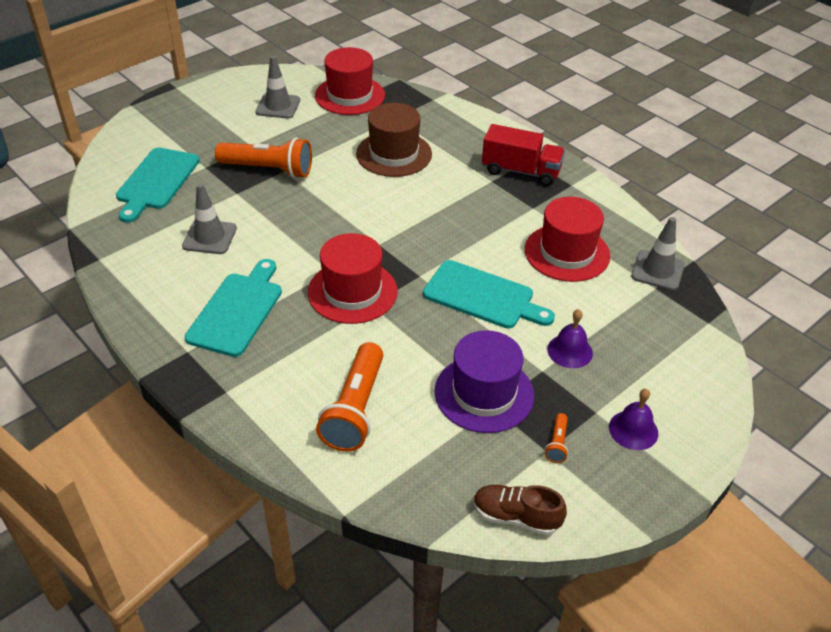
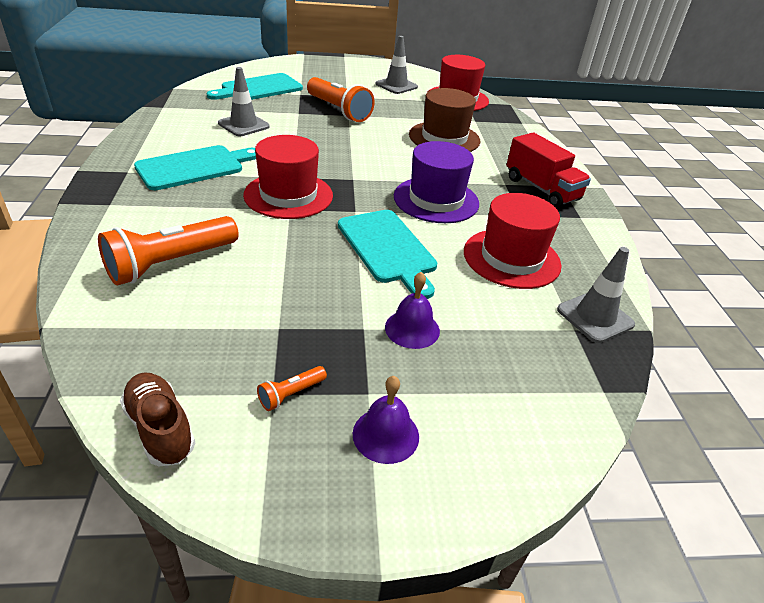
camera: 35 degrees right, 5 degrees down
(484, 393) = (285, 313): purple hat -> purple hat (436, 200)

